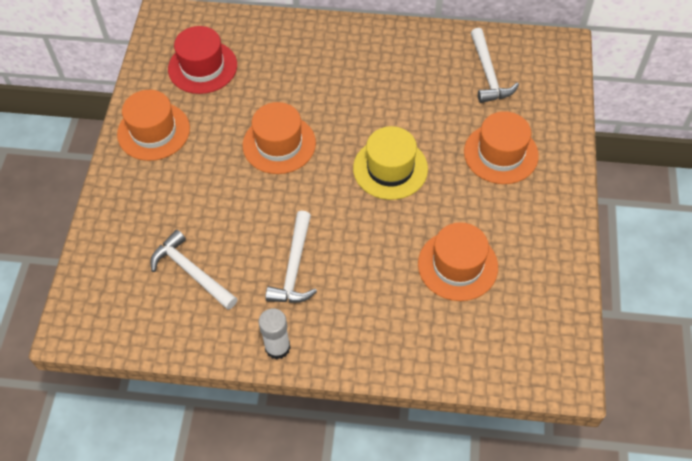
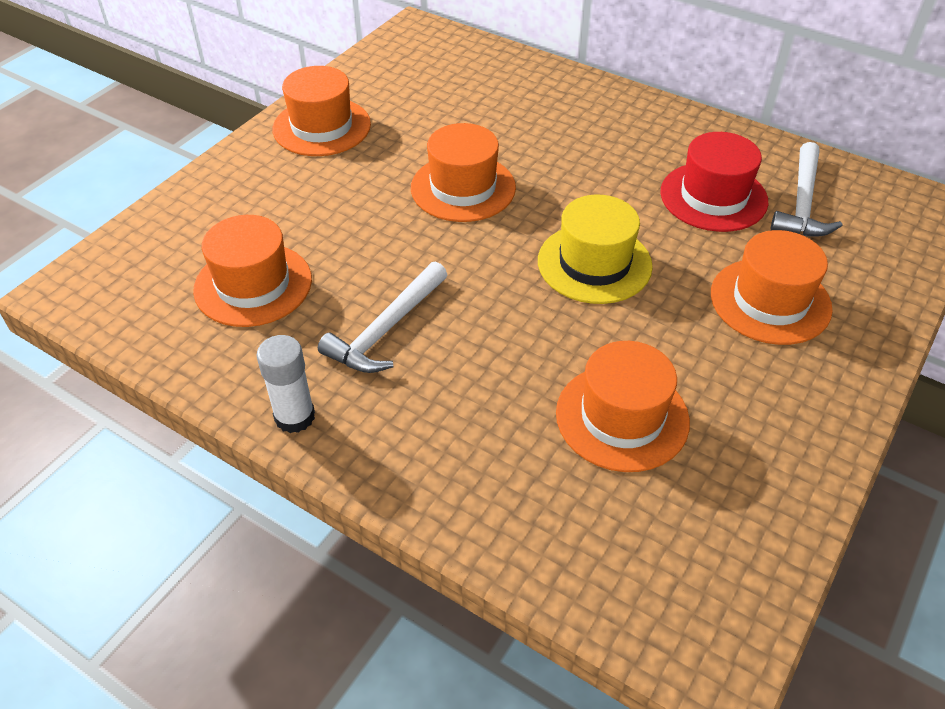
camera: 25 degrees right, 10 degrees down
(191, 272) = (253, 284): white hammer -> orange hat
(202, 67) = (425, 85): red hat -> red hat (713, 197)

